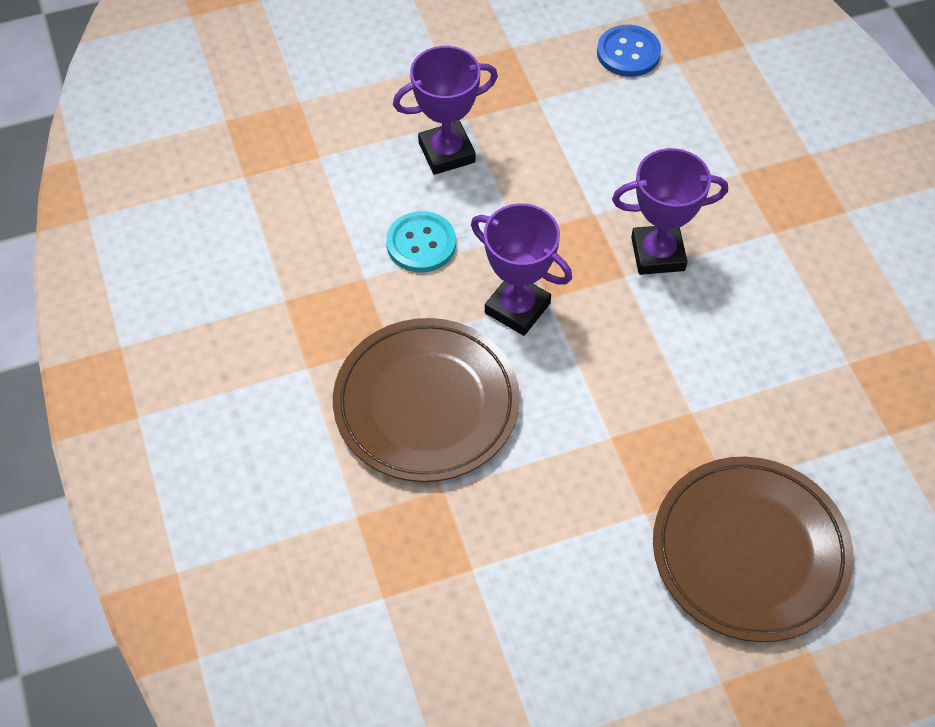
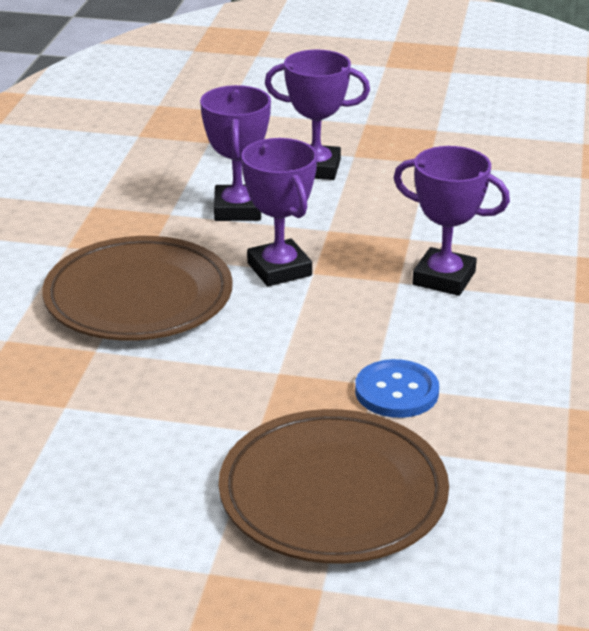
camera: 30 degrees right, 25 degrees down
(421, 244) = (237, 209): turquoise button -> purple trophy
(628, 53) = (539, 159): blue button -> blue button (396, 391)

